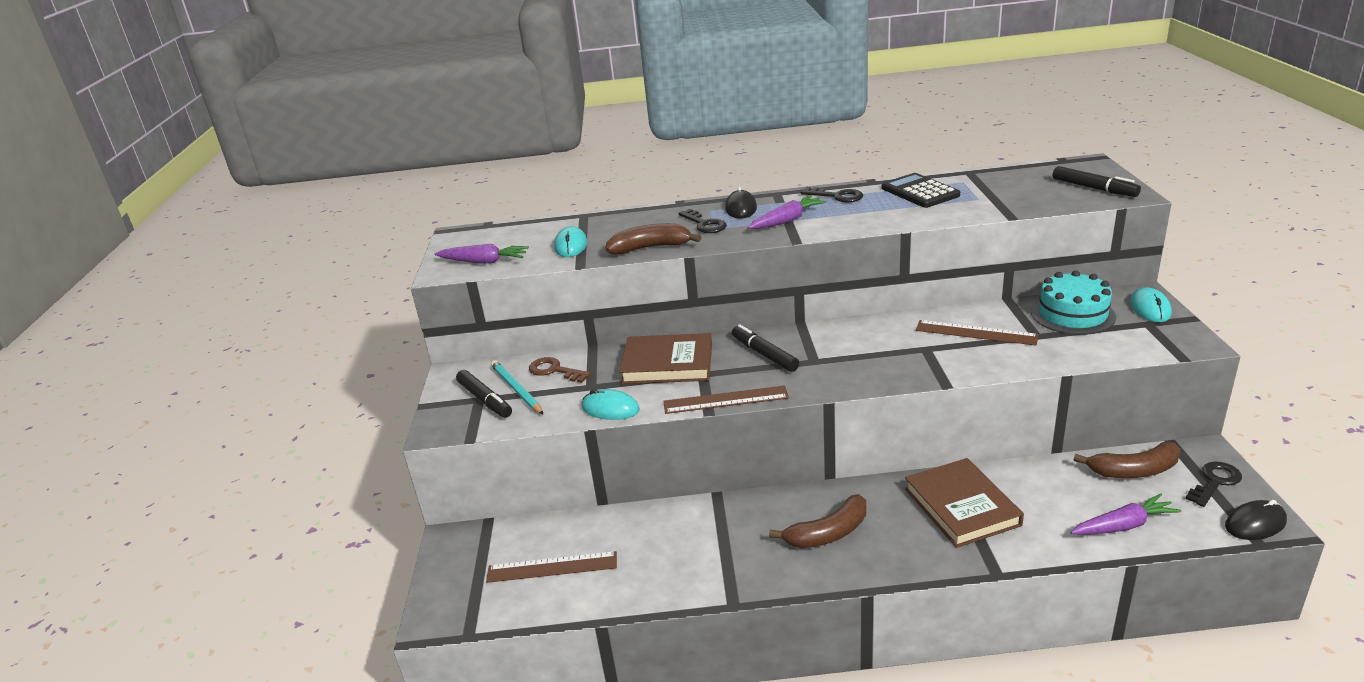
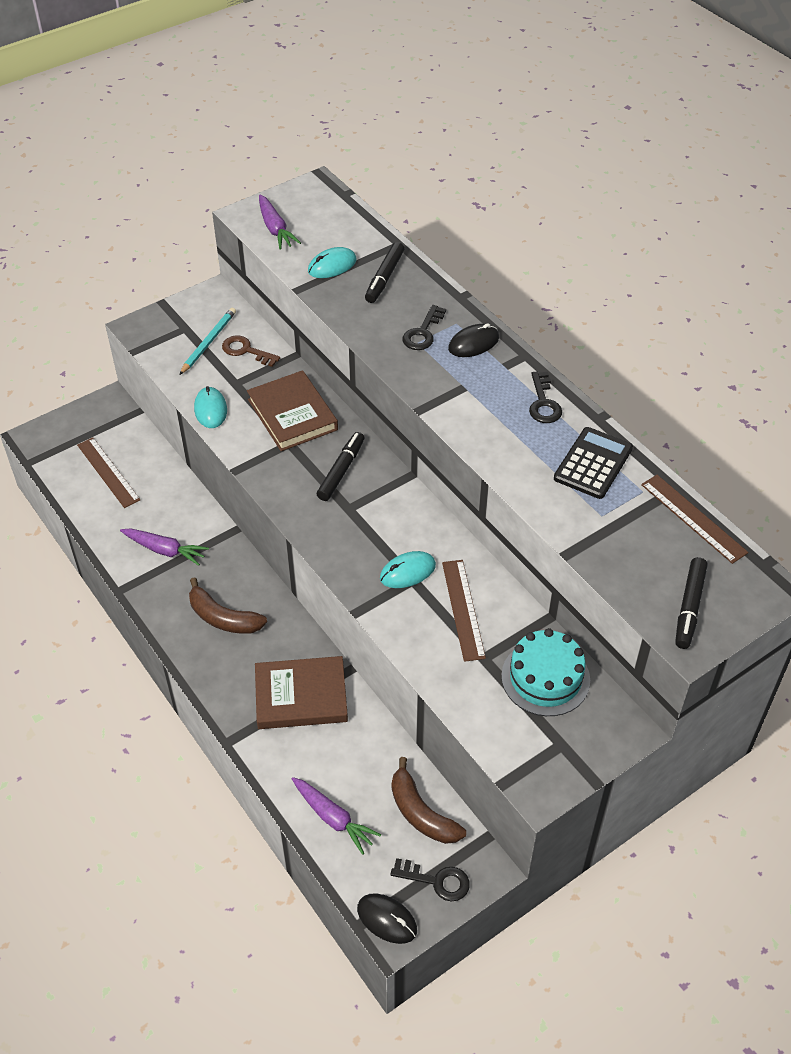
camera: 55 degrees right, 20 degrees up
(485, 400) = (186, 332): black marker -> black marker (384, 278)
(555, 371) = (246, 351): brown key -> brown key turned 60 degrees counterclockwise
(650, 248) = (354, 317): brown banana -> none
(725, 400) = (257, 473): brown ruler -> brown ruler (693, 518)
(787, 220) = (463, 387): purple carrot -> purple carrot (165, 550)
(961, 507) = (301, 696): brown book -> brown book turned 45 degrees clockwise
(1150, 308) = (597, 741): turquoise mouse -> turquoise mouse (407, 572)

